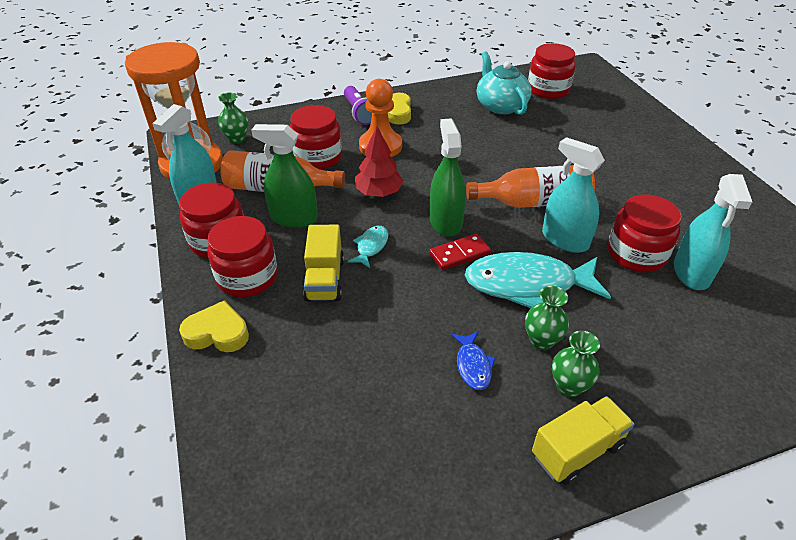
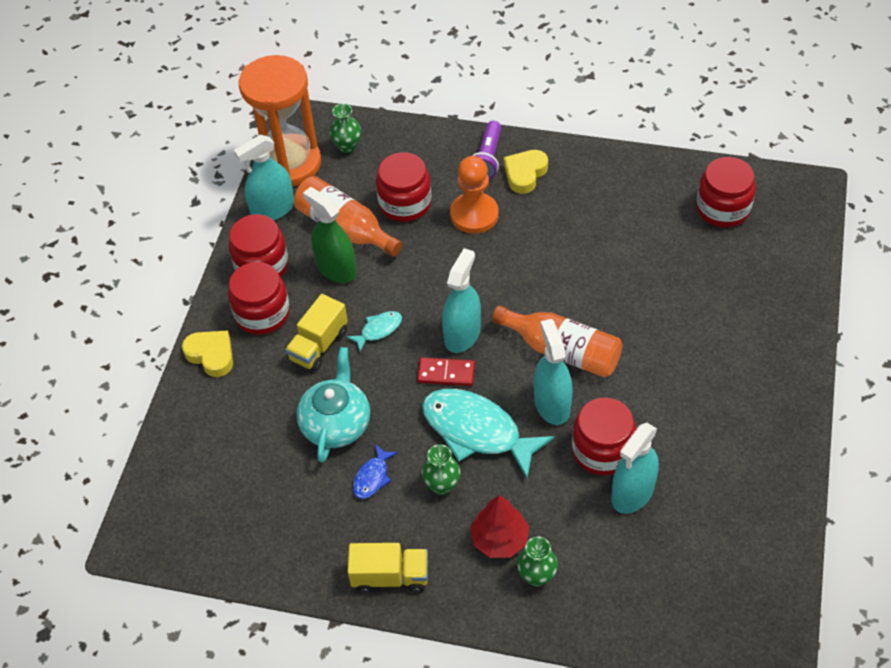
camera: 35 degrees right, 10 degrees up
(378, 193) = (429, 273): red tree -> red tree (499, 539)
(445, 222) = (462, 334): green spray bottle -> turquoise spray bottle
(500, 106) = (645, 211): turquoise teapot -> turquoise teapot (336, 423)
(569, 386) = (428, 530): green vase -> green vase (537, 576)

